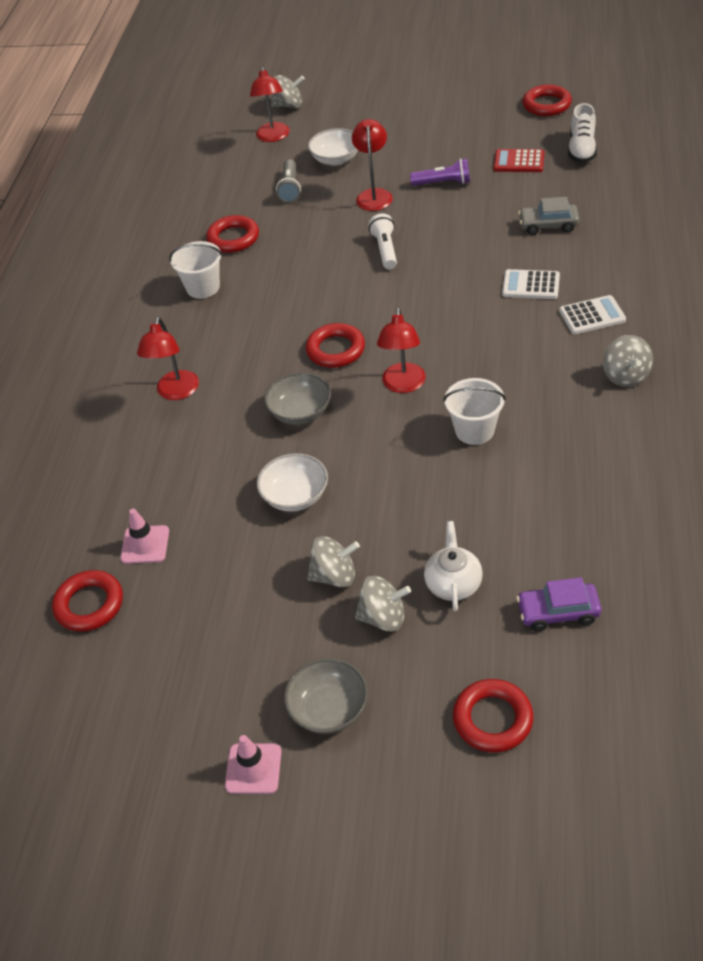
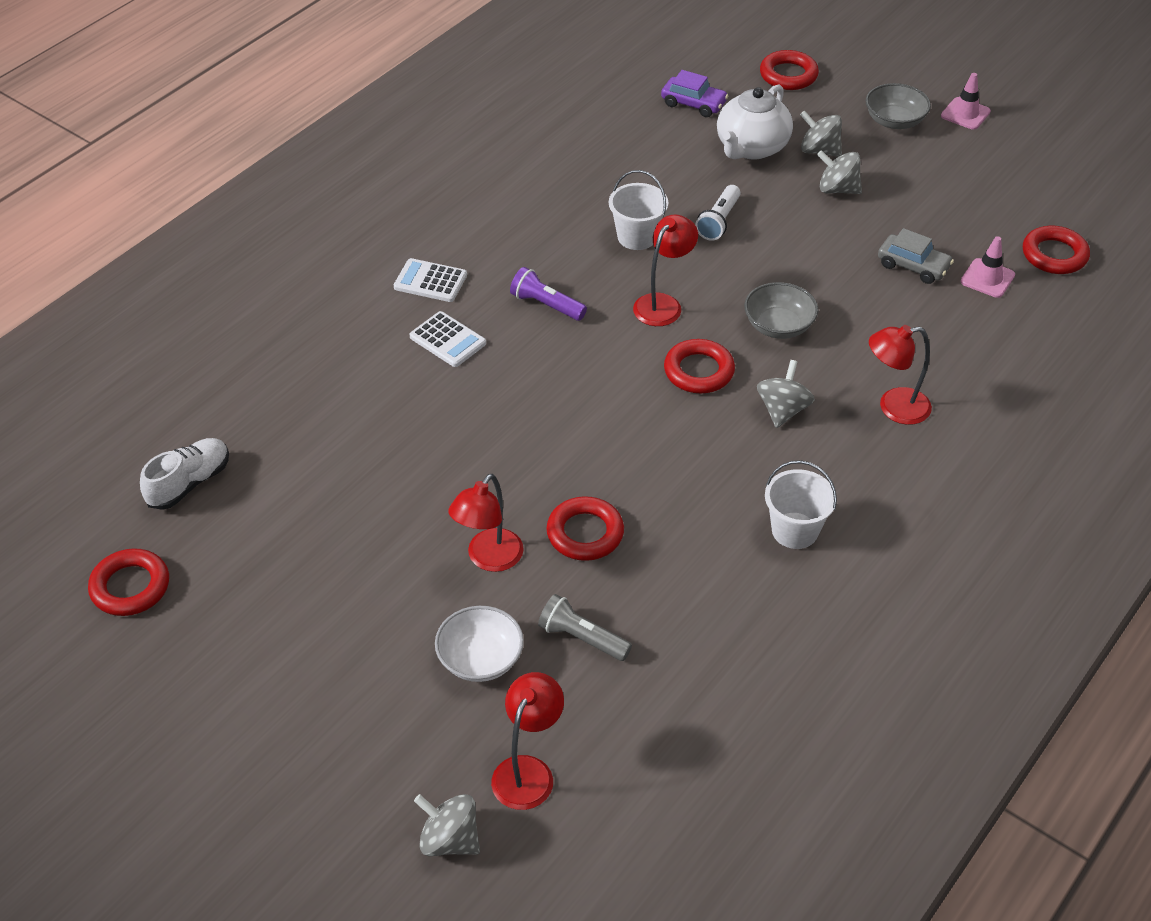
camera: 155 degrees left, 0 degrees up
(176, 392) = (894, 407): red lamp -> red lamp turned 135 degrees counterclockwise
(233, 238) = (713, 590): red ring -> red ring (585, 533)
(290, 188) = (582, 638): grey flashlight -> grey flashlight turned 90 degrees counterclockwise
(295, 496) = (831, 257): white bowl -> none
(385, 250) = (548, 466): white flashlight -> white flashlight (719, 221)
(443, 183) = (392, 528): purple flashlight -> purple flashlight (546, 305)
(453, 583) = (751, 148): white teapot -> white teapot, size x1.54
(519, 162) = (276, 508): red calculator -> none
(548, 225) = (351, 399): grey car -> grey car (913, 266)
(625, 376) = (468, 218): grey spinning top -> grey spinning top (783, 410)

